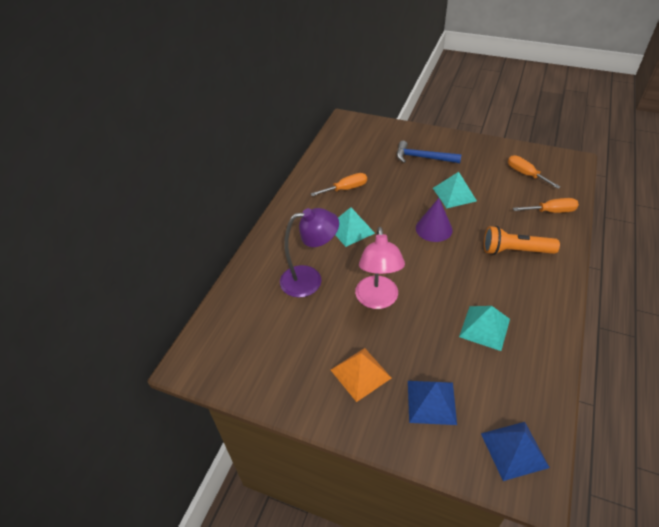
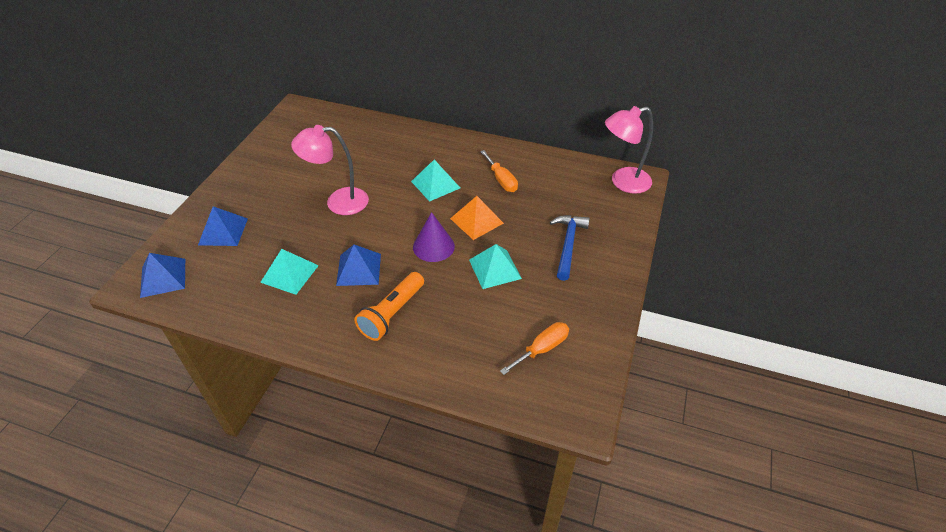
camera: 85 degrees right, 0 degrees up
(310, 279) = (370, 160): purple lamp -> none
(350, 128) = (623, 182): none -> pink lamp
(360, 373) = (262, 191): orange pyramid -> orange pyramid (476, 221)
(469, 276) = (358, 269): none -> blue pyramid
(515, 251) = (392, 313): orange flashlight -> orange flashlight turned 150 degrees counterclockwise
(551, 211) = (462, 363): orange screwdriver -> none

